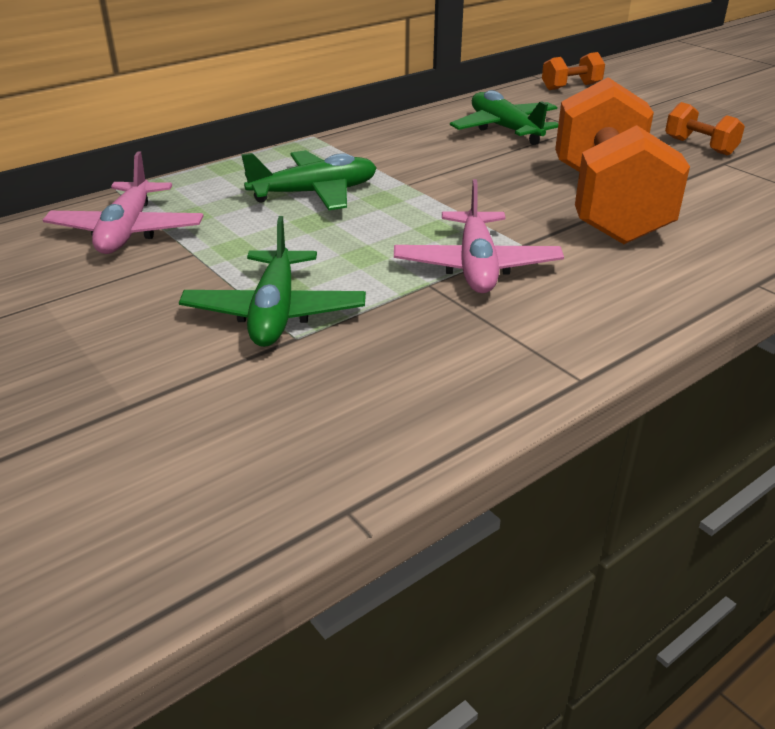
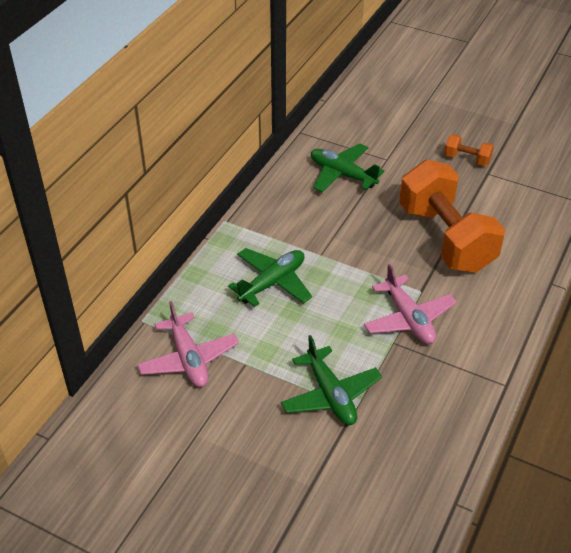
camera: 25 degrees left, 10 degrees up
(571, 87) = (354, 108): orange dumbbell -> none

